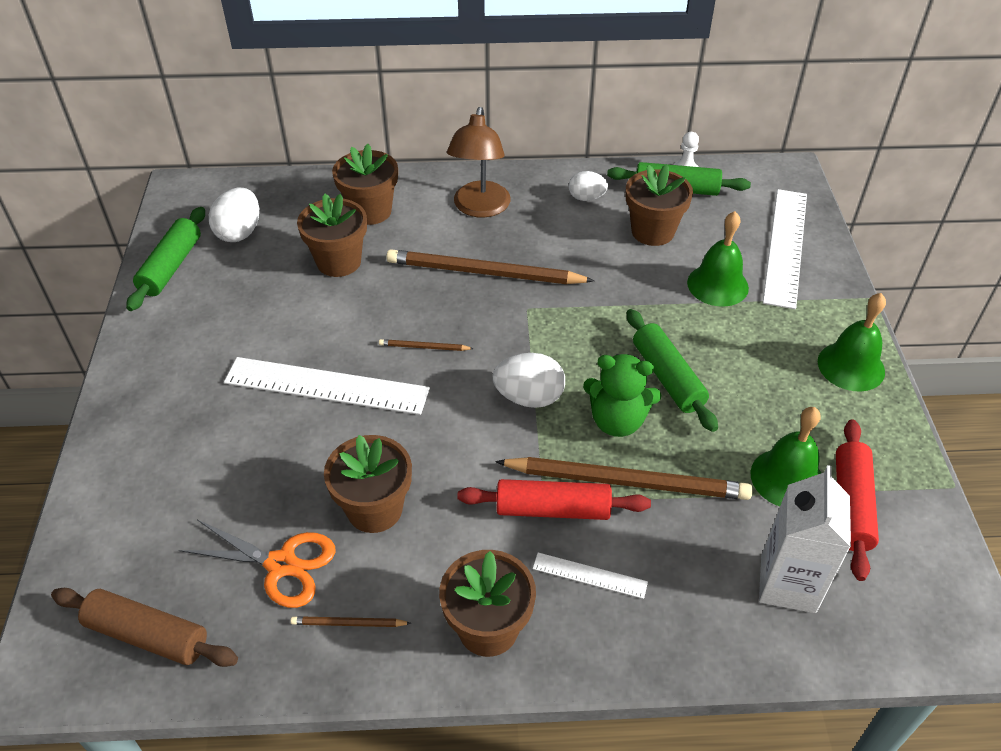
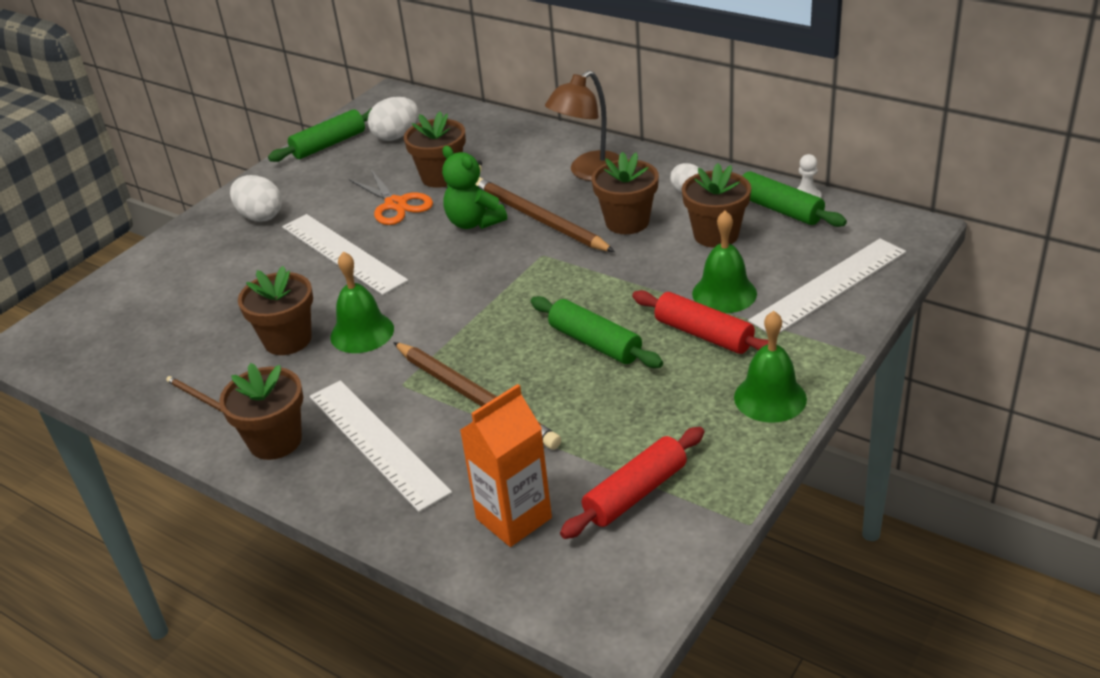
camera: 40 degrees right, 10 degrees down
(148, 635) = (90, 350): brown rolling pin -> none
(281, 564) = (199, 346): orange scissors -> orange scissors (395, 204)
(370, 211) = (503, 149): brown flower pot -> brown flower pot (627, 222)
(424, 347) = (435, 253): brown pencil -> none
(529, 397) = (471, 314): white egg -> white egg (260, 216)
(553, 509) = (401, 392): red rolling pin -> red rolling pin (703, 334)
(589, 575) = (376, 443): white ruler -> white ruler, size x2.10
(617, 421) = (517, 356): green teddy bear -> green teddy bear (474, 222)
(667, 377) = (595, 343): green rolling pin -> green rolling pin turned 60 degrees counterclockwise
(787, 478) = (605, 451): green bell -> green bell (362, 332)
(788, 583) = (514, 518): white carton -> orange carton

